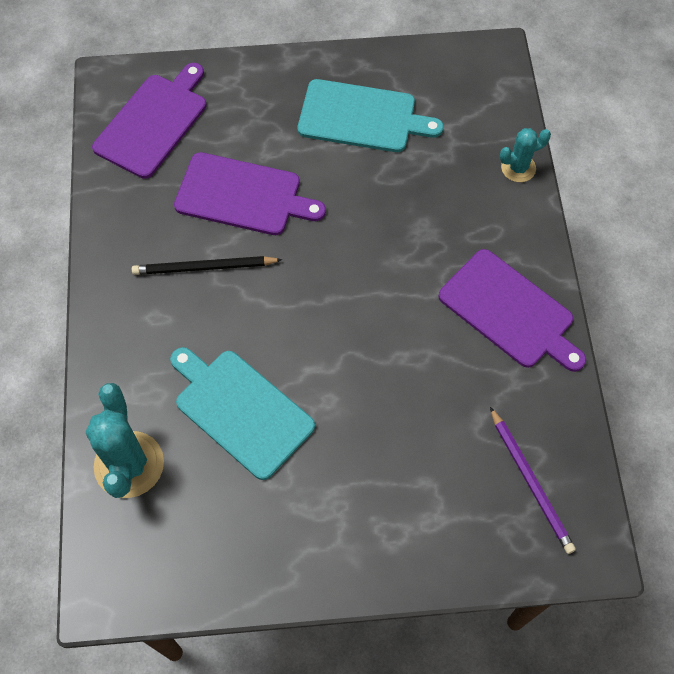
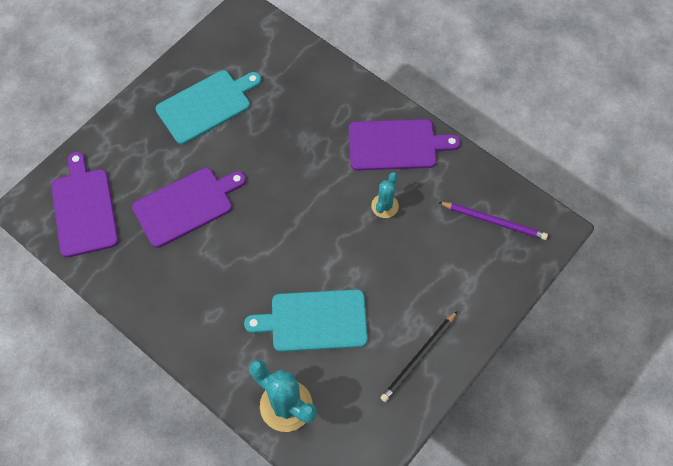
camera: 45 degrees left, 0 degrees up
(204, 267) = (208, 264): black pencil -> black pencil (418, 358)
(518, 168) = (321, 65): turquoise cactus -> turquoise cactus (384, 206)

